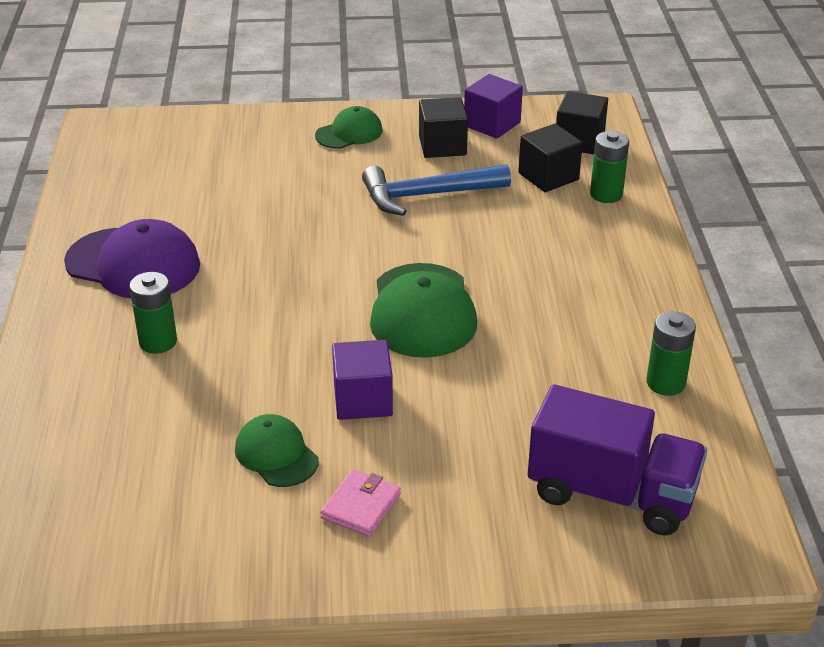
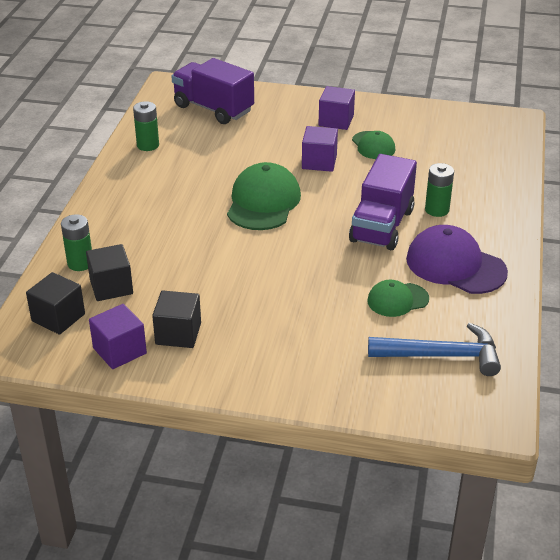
camera: 165 degrees left, 0 degrees up
(239, 303) = (382, 226): none -> purple truck
(349, 133) = (255, 364): green cap -> green cap (397, 300)
(361, 506) = (336, 121): pink wallet -> purple cube
(427, 195) = (217, 286): blue hammer -> blue hammer (442, 355)

